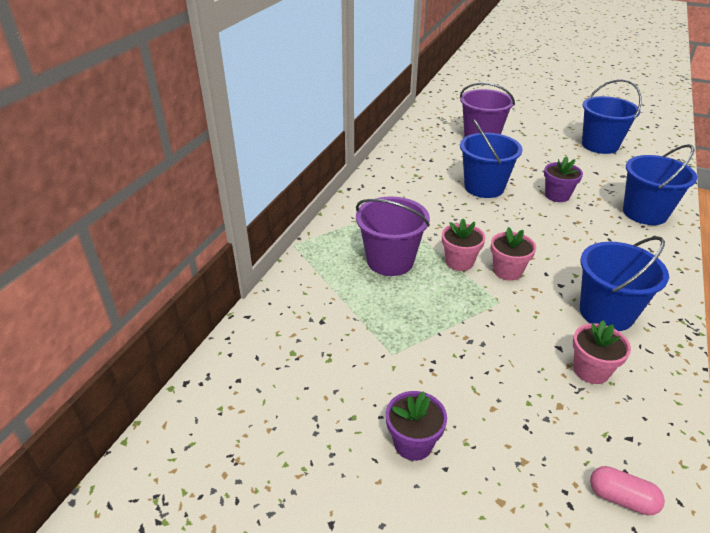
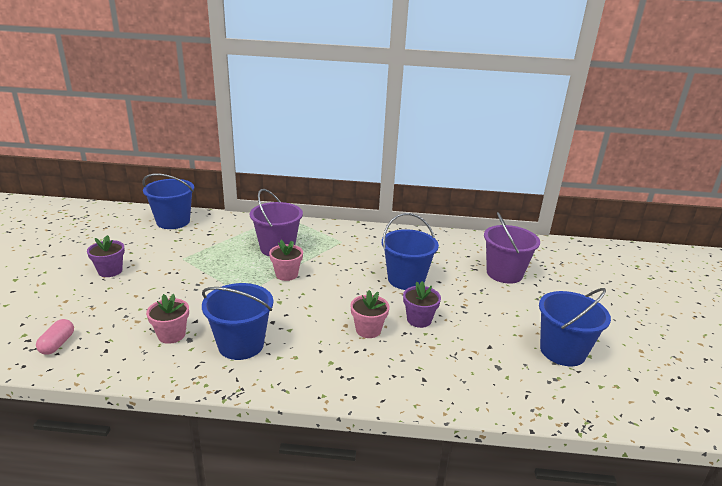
camera: 70 degrees right, 10 degrees down
(507, 271) = (282, 296): pink flower pot -> pink flower pot (368, 330)
(644, 213) = (421, 378): blue bucket -> blue bucket (173, 222)

